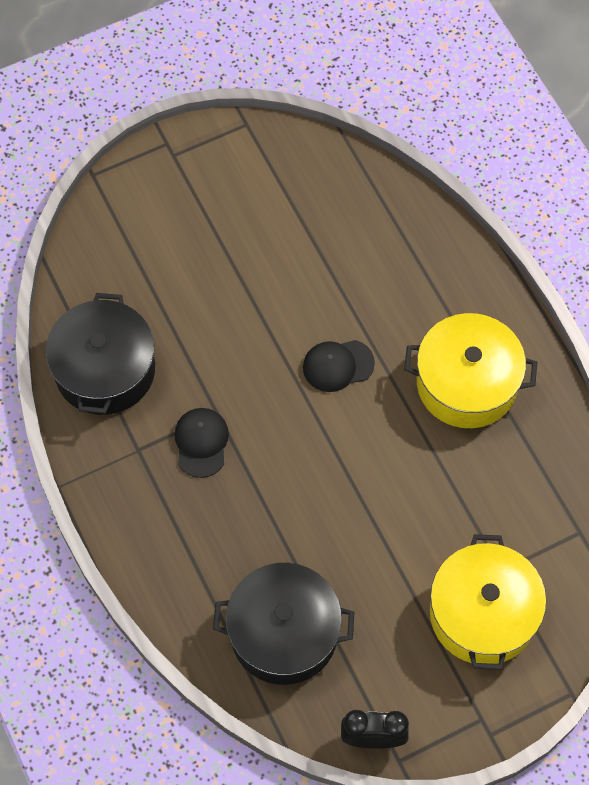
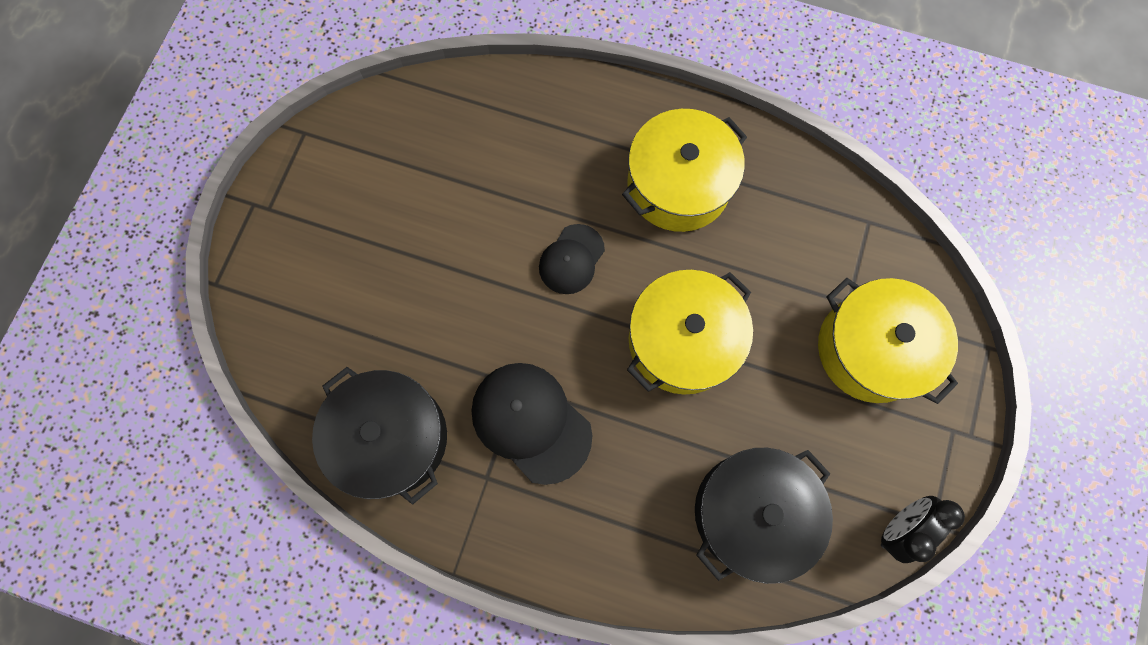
camera: 45 degrees left, 10 degrees up
(201, 442) = (531, 422): black cap -> black cap, size x1.64
(356, 486) = (682, 340): none -> yellow pot

